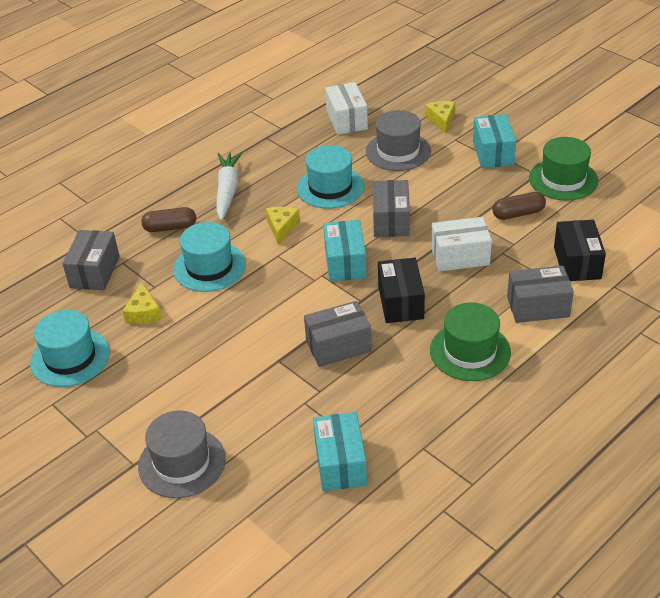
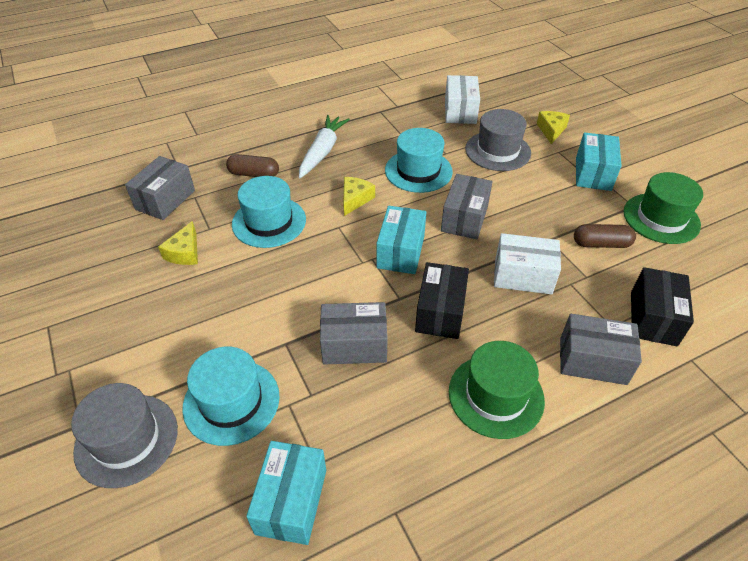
camera: 15 degrees right, 5 degrees up
(70, 357) = (93, 281): turquoise hat -> turquoise hat (231, 401)

